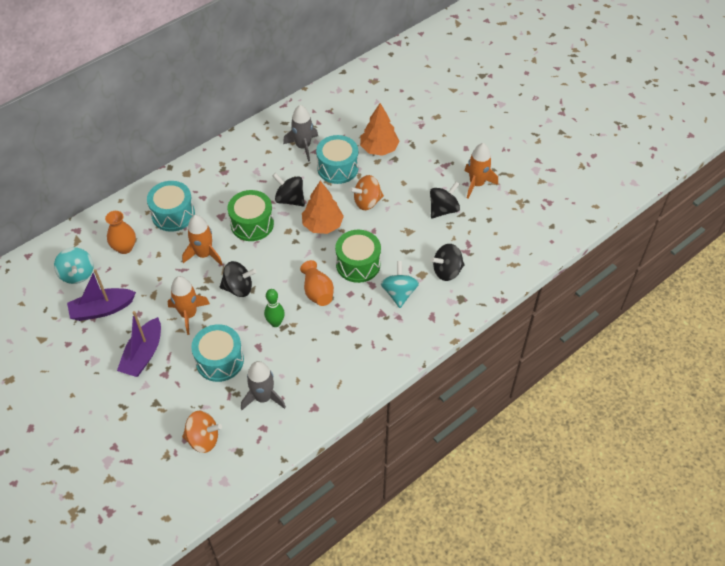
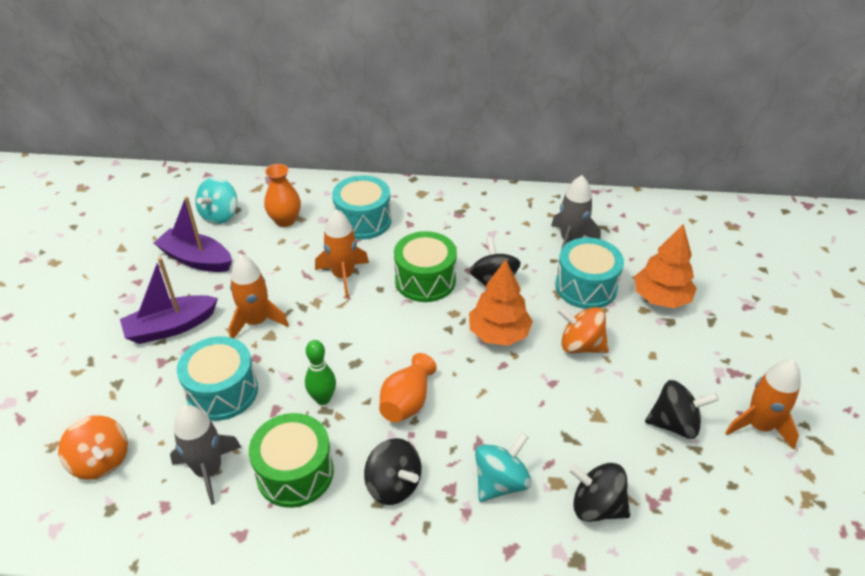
camera: 45 degrees right, 10 degrees down
(238, 288) = (333, 333): black spinning top -> black spinning top (393, 485)
(358, 264) = (489, 407): green drum -> green drum (295, 473)

